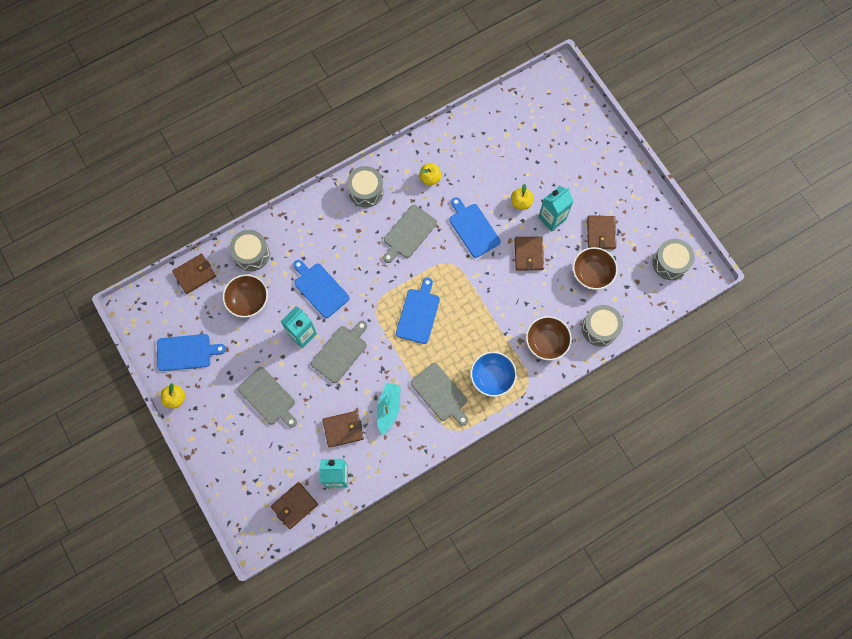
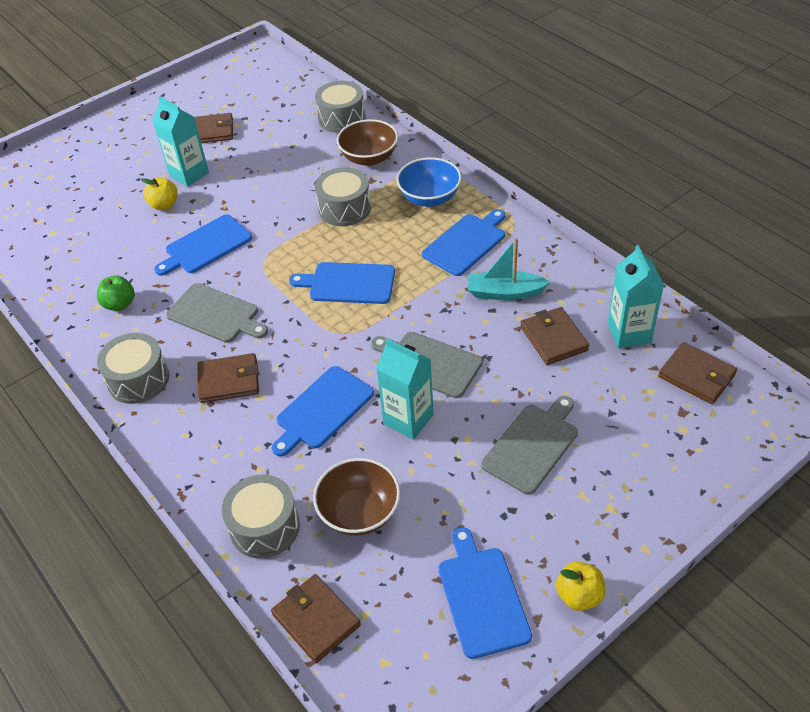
camera: 95 degrees left, 25 degrees down
(430, 178) = (120, 304): yellow apple -> green apple
(440, 394) = (466, 243): grey cutting board -> blue cutting board
(528, 254) = (244, 188): brown wallet -> brown wallet (229, 381)
(592, 274) = (268, 132): brown bowl -> none
(670, 263) = (248, 77): grey drum -> grey drum (344, 208)

